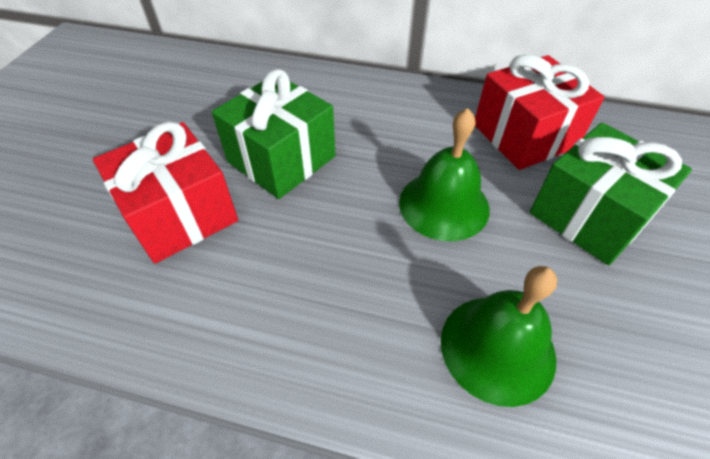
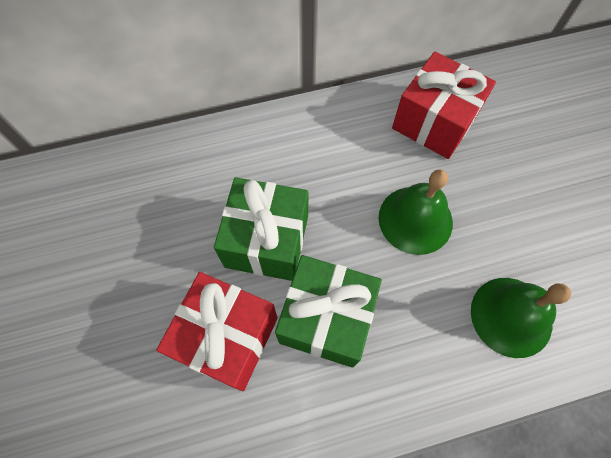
camera: 30 degrees left, 15 degrees up
(589, 215) = (513, 177): green gift -> green gift (326, 319)

